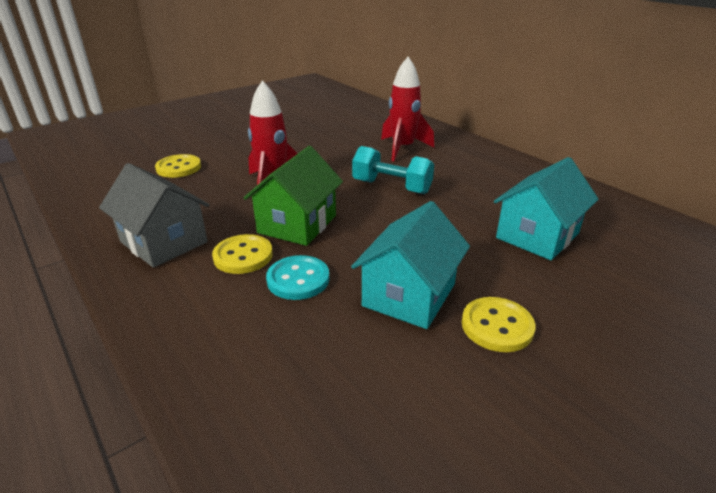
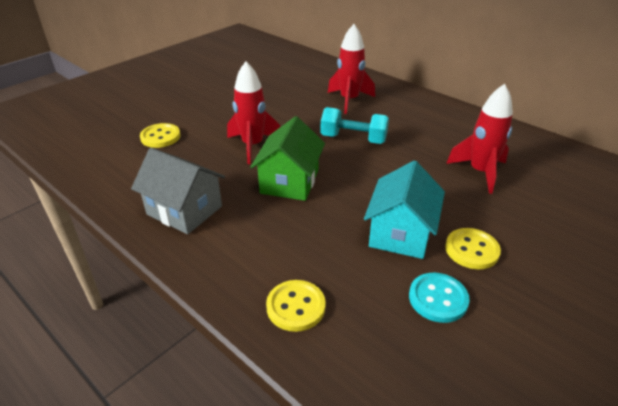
camera: 10 degrees left, 5 degrees up
(243, 256) = (257, 215): yellow button -> yellow button (296, 307)
(298, 279) = (311, 230): turquoise button -> turquoise button (438, 299)
(537, 236) = (480, 172): turquoise house -> red rocket

